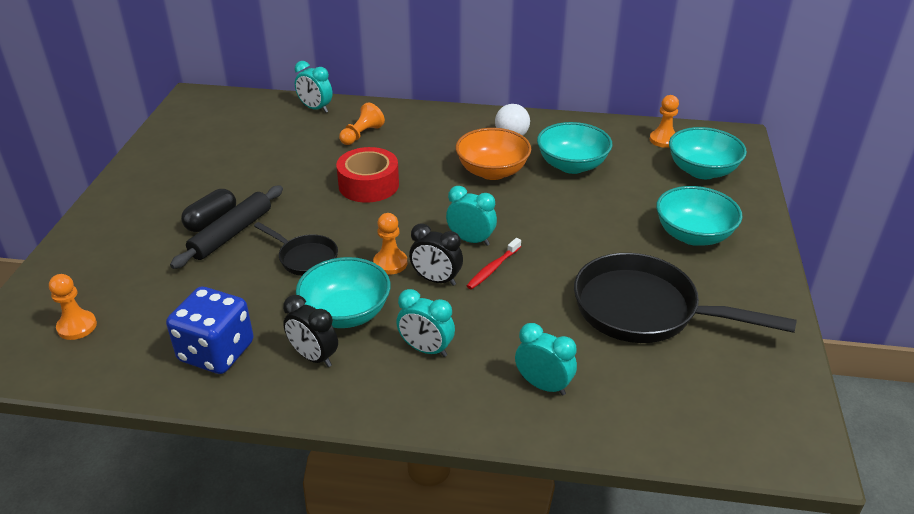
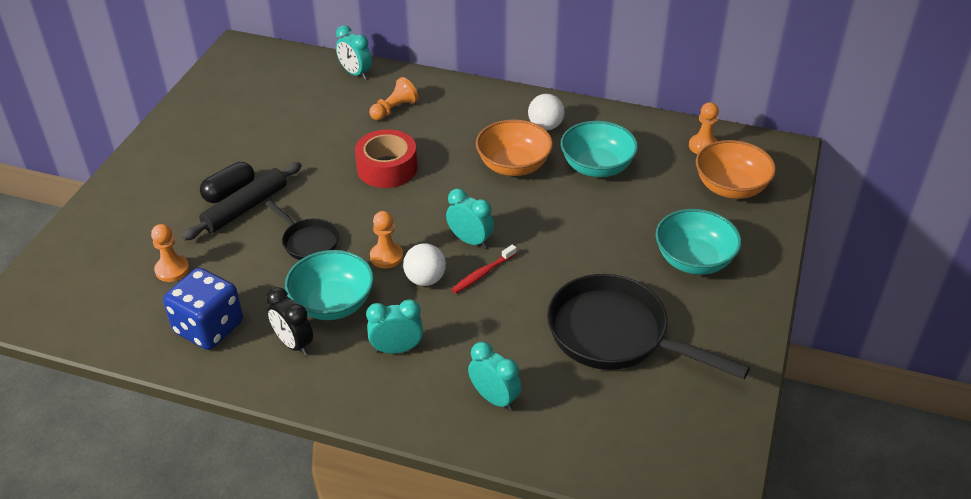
camera: 10 degrees right, 5 degrees up
(77, 326) = (92, 287): orange pawn -> orange pawn (172, 270)
(426, 349) = (397, 349): turquoise clock -> turquoise clock turned 135 degrees clockwise
(436, 280) = (425, 279): black clock -> white ball
(702, 171) = (731, 187): turquoise bowl -> orange bowl

